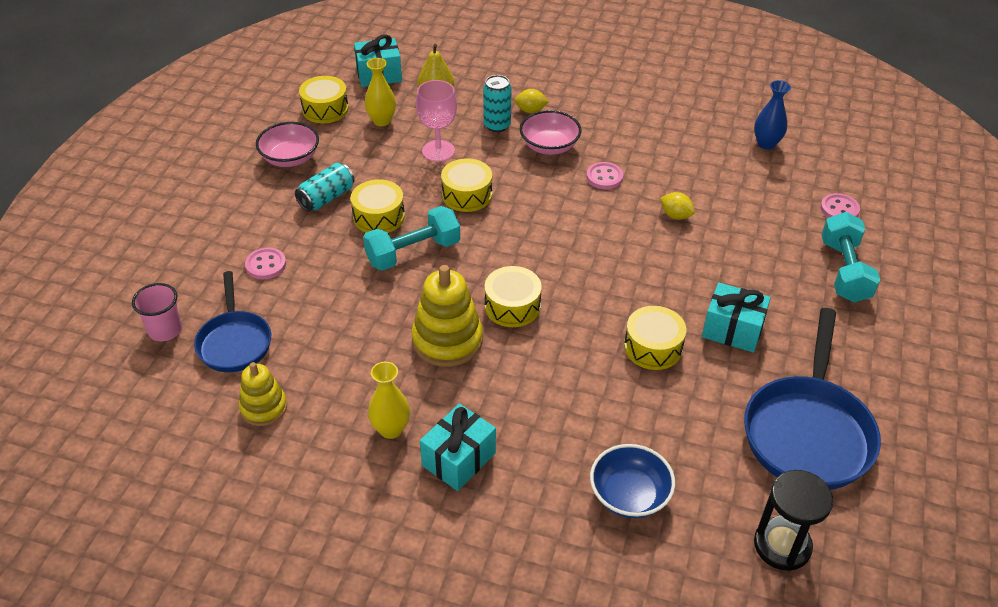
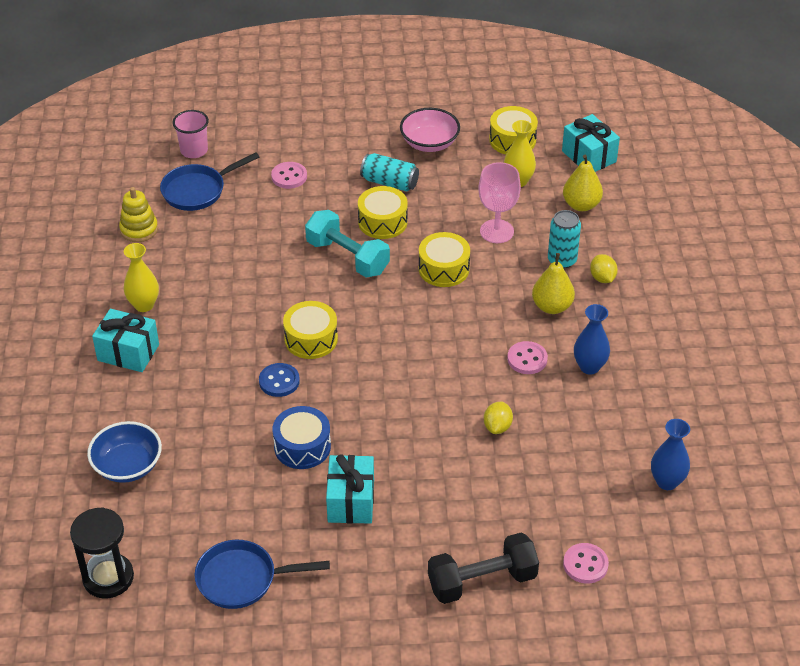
camera: 70 degrees right, 0 degrees up
(447, 340) = (252, 309): yellow stacking toy -> none
(549, 146) = (552, 306): pink bowl -> yellow pear
(559, 343) = (279, 381): none -> blue button
(629, 146) = (589, 367): none -> blue vase
(653, 347) = (302, 446): yellow drum -> blue drum
(808, 432) = (242, 579): blue pan -> blue pan, size x0.62
(844, 271) = (482, 581): turquoise dumbbell -> black dumbbell

